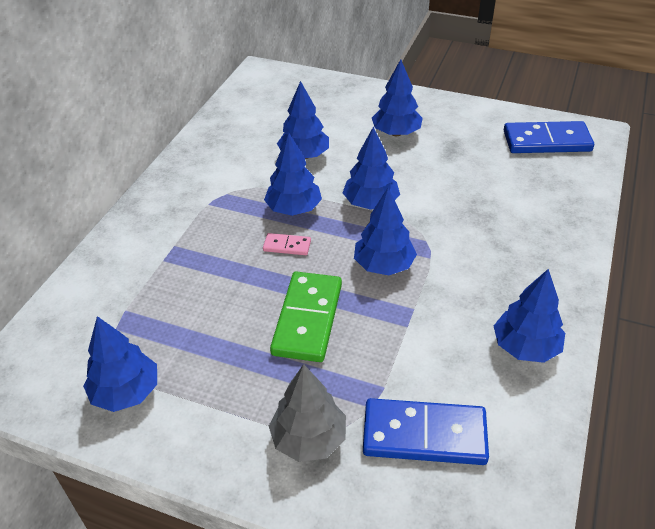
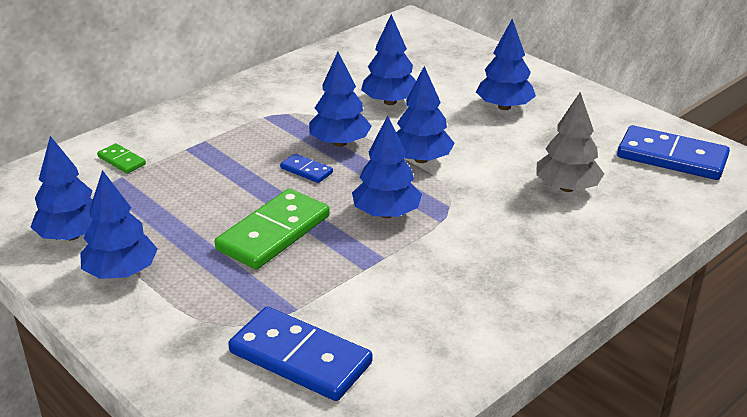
camera: 25 degrees right, 10 degrees down
(112, 293) = (121, 160): none -> green domino
(287, 246) = (306, 170): pink domino -> blue domino
(309, 439) = (193, 322): grey tree -> grey tree (567, 188)
(525, 347) = (469, 325): blue tree -> blue tree (121, 272)

